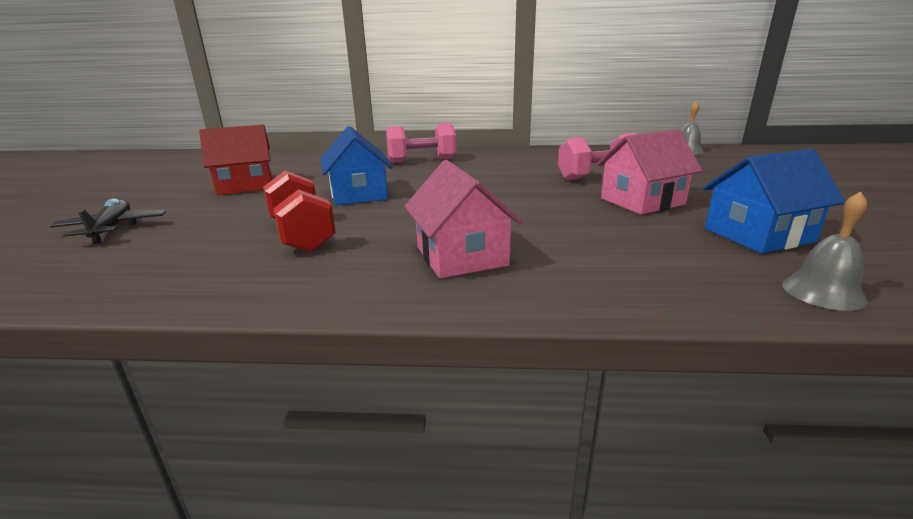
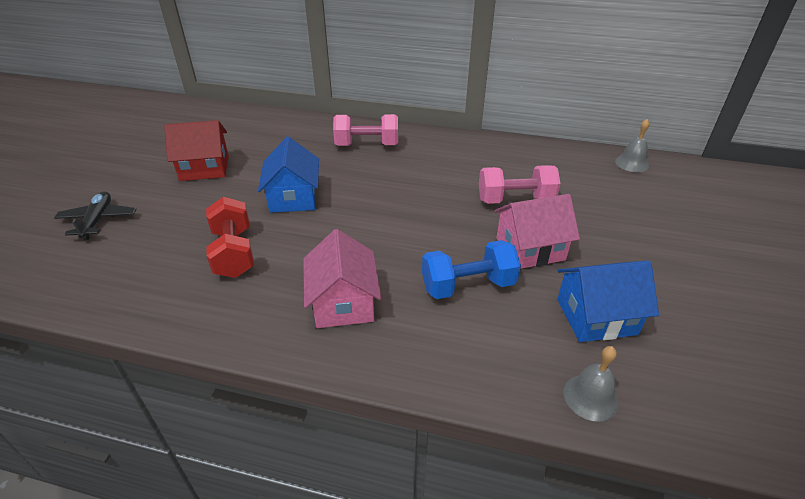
camera: 10 degrees right, 15 degrees up
(599, 229) = (468, 285): none -> blue dumbbell

